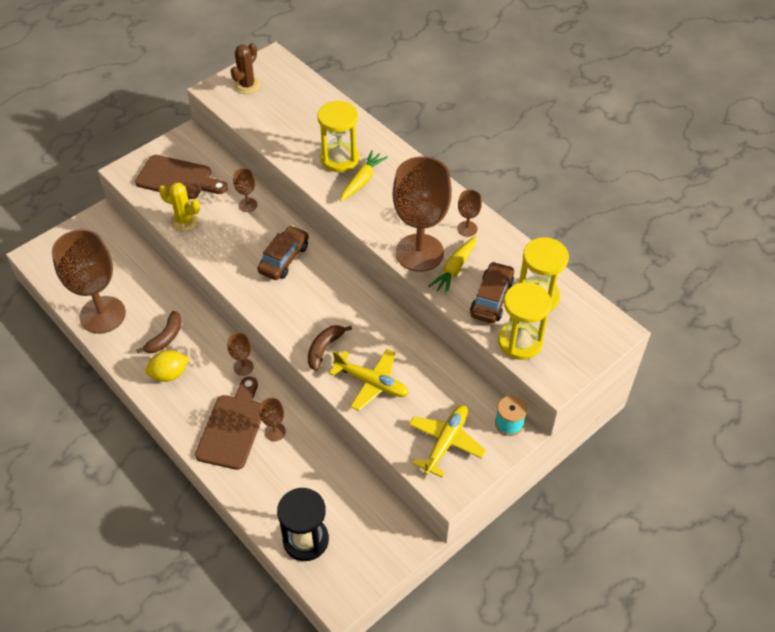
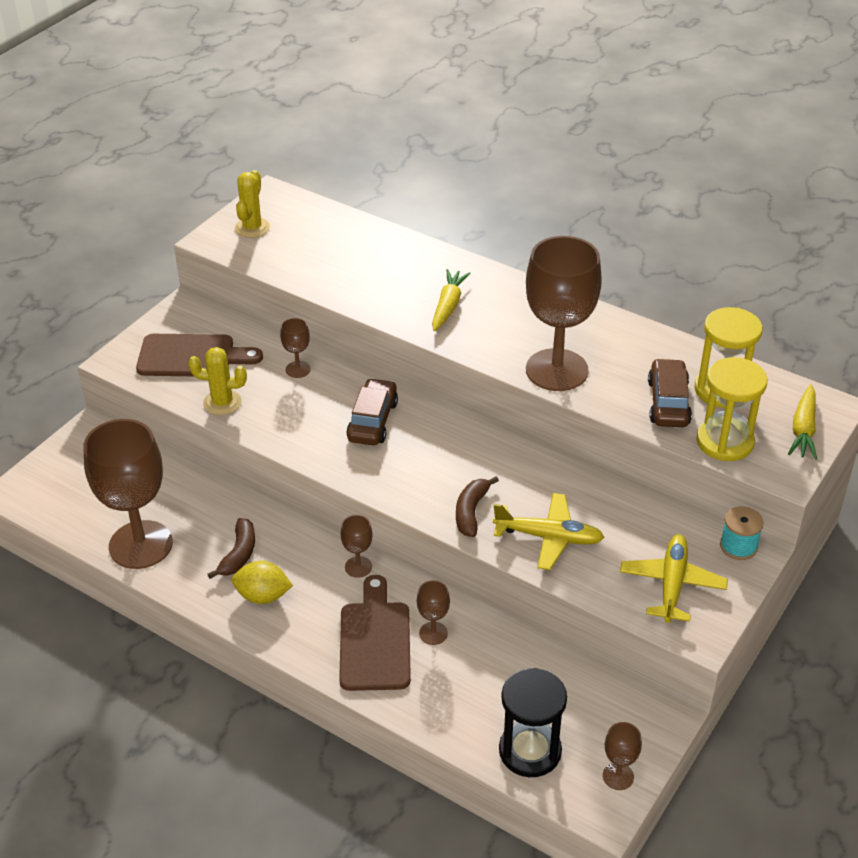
camera: 15 degrees left, 10 degrees down
(169, 374) = (263, 596): yellow lemon -> yellow lemon turned 45 degrees clockwise
(247, 85) = (252, 228): brown cactus -> yellow cactus
(340, 159) = (408, 287): yellow hourglass -> none
(454, 269) = (608, 379): yellow carrot -> yellow carrot (803, 429)
(467, 229) = (602, 334): brown goblet -> brown goblet (618, 776)

